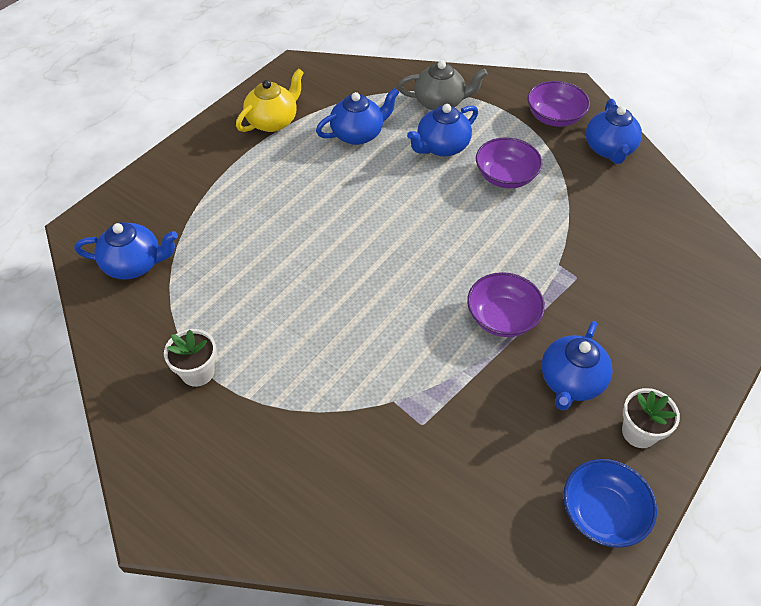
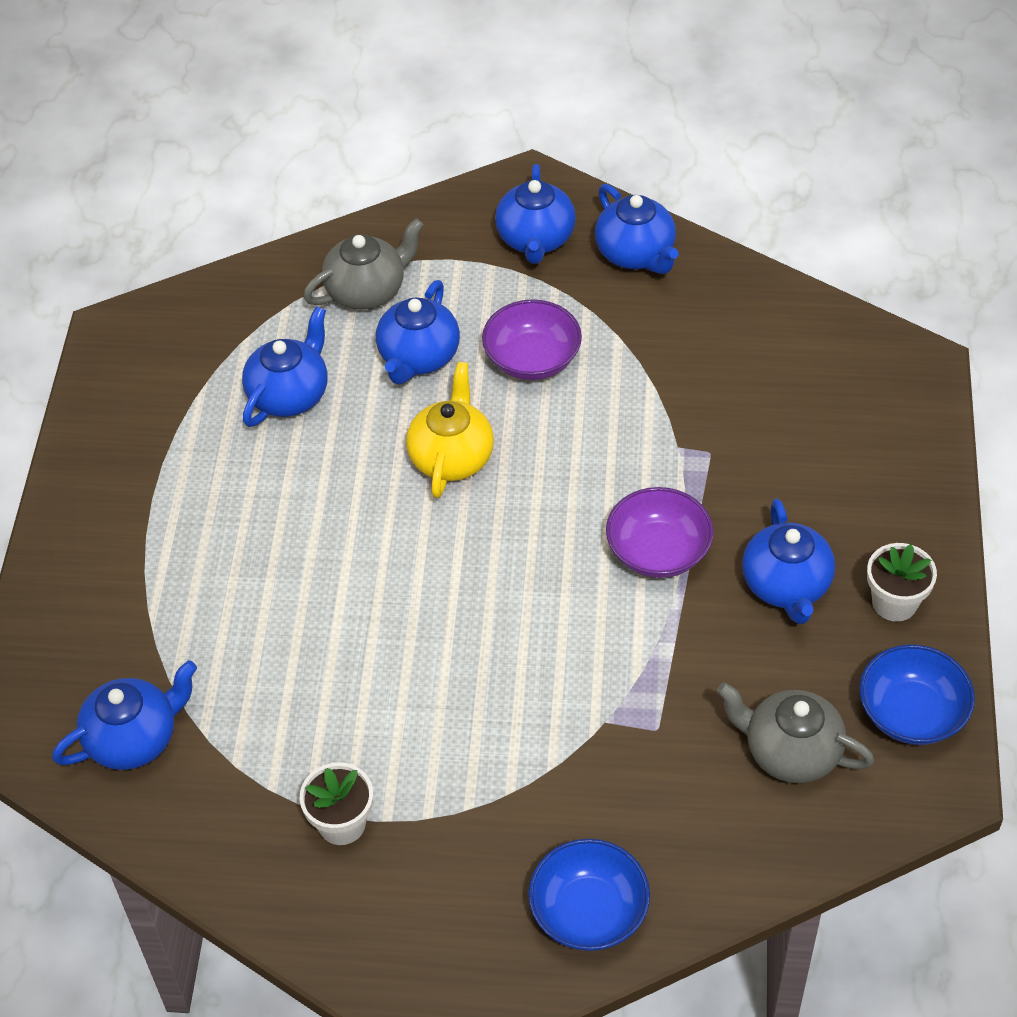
camera: 30 degrees left, 0 degrees up
(273, 121) = (152, 435): yellow teapot -> yellow teapot (452, 457)
(293, 514) = (589, 911): none -> blue bowl
(498, 490) = (790, 752): none -> grey teapot
(554, 117) = (535, 239): purple bowl -> blue teapot

